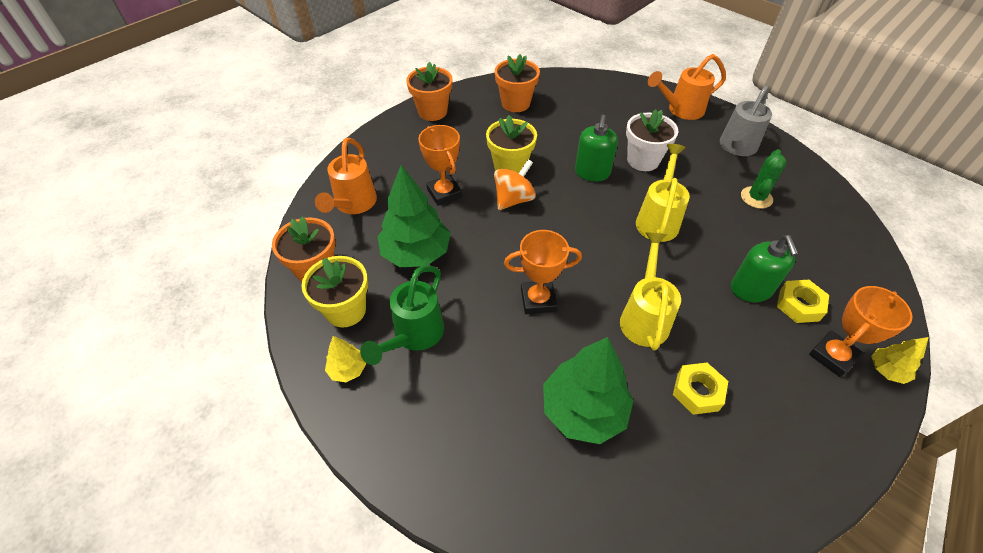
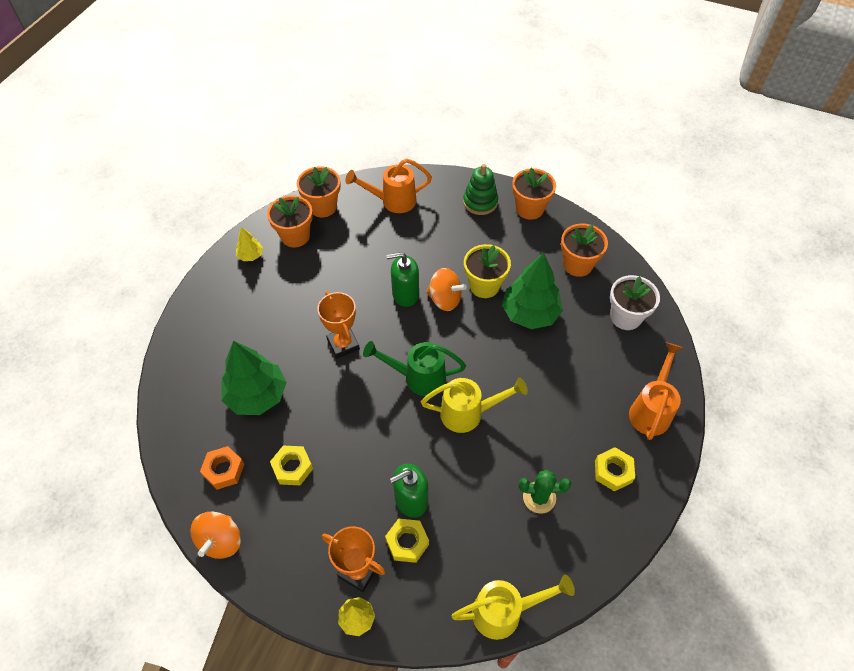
camera: 70 degrees right, 5 degrees up
(346, 310) = (295, 236): yellow flower pot -> orange flower pot
(402, 140) = (480, 202): none -> green stacking toy
(413, 336) = (286, 280): green watering can -> green watering can (417, 377)
(416, 253) = (360, 255): green tree -> green tree (530, 313)
(444, 193) = (430, 251): orange trophy -> none
(592, 173) = (507, 349): green soap dispenser -> green soap dispenser (405, 294)
(643, 160) = (546, 387): white flower pot -> white flower pot (625, 317)
(644, 316) = (352, 420): yellow watering can -> yellow watering can (505, 611)
(680, 110) = (651, 409): orange watering can -> orange watering can turned 60 degrees clockwise
(689, 475) = (224, 470): none -> orange nut
(735, 147) = (613, 471): grey watering can -> yellow nut
(793, 499) = (221, 541): none -> orange spinning top

